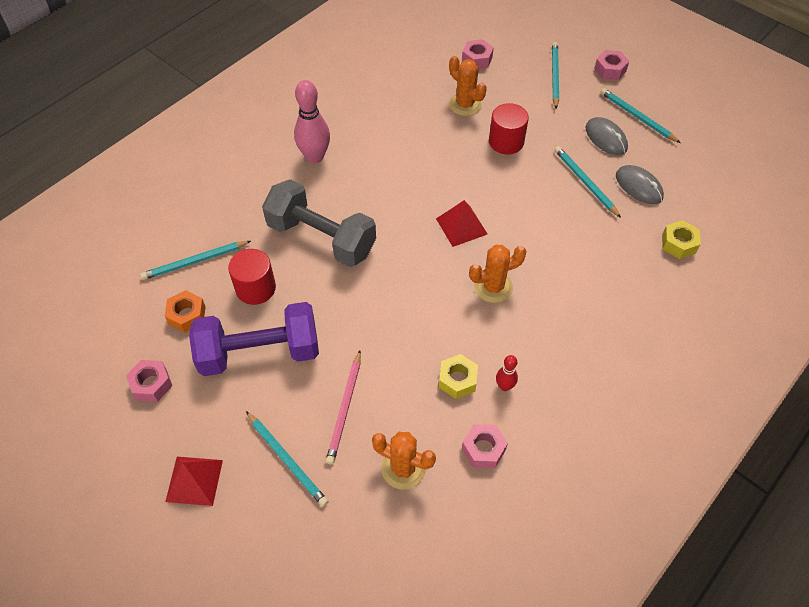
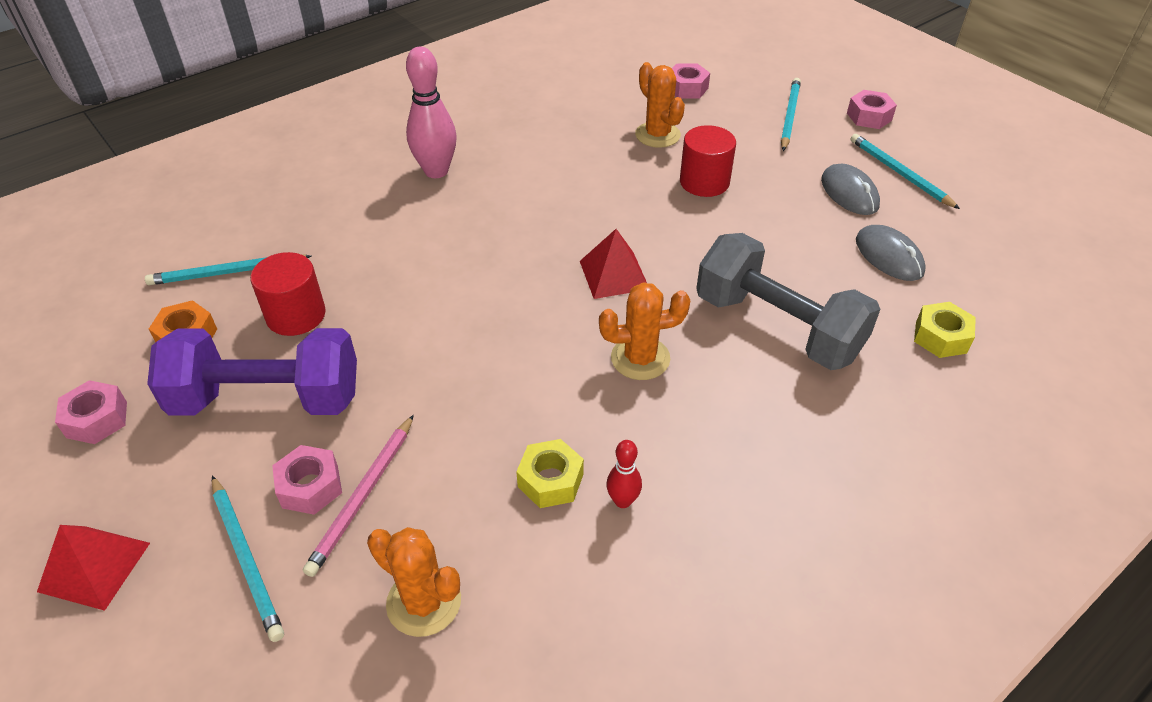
camera: 10 degrees right, 10 degrees down
(321, 238) = (410, 266): grey dumbbell -> grey dumbbell (777, 327)
(483, 449) = (563, 593): pink nut -> pink nut (310, 487)
(585, 182) = (808, 242): turquoise pencil -> none

